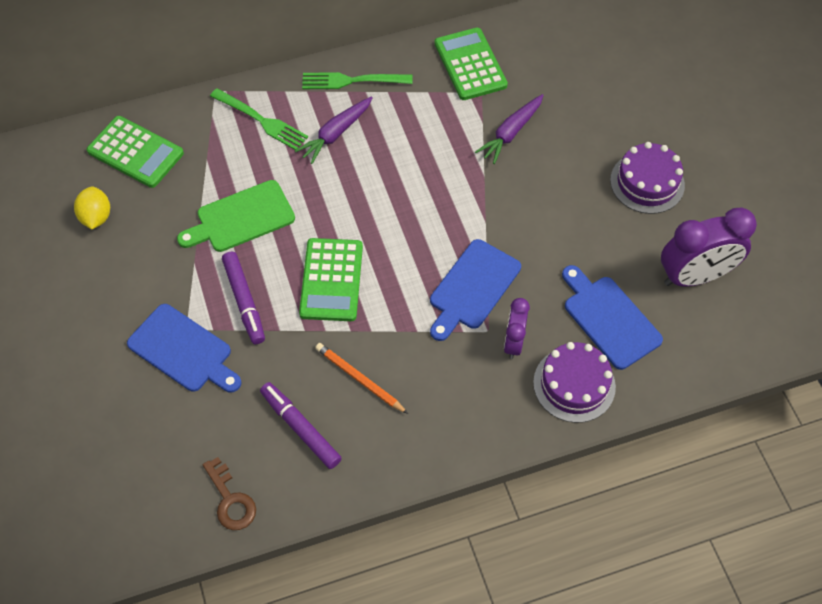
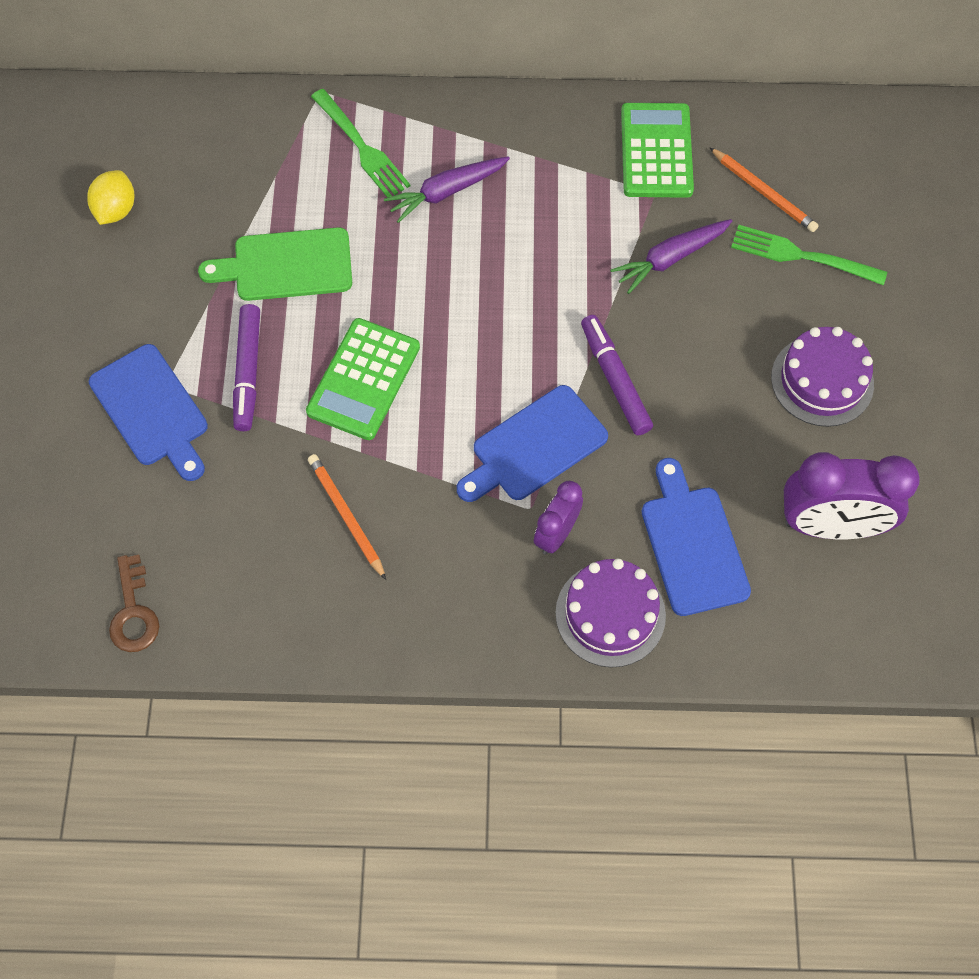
camera: 20 degrees right, 5 degrees up
(135, 152) = (194, 142): green calculator -> none
(301, 429) = (250, 554): purple marker -> purple marker (615, 380)
(352, 81) = (496, 128): green fork -> green fork (802, 256)
(554, 71) = (763, 192): none -> orange pencil

